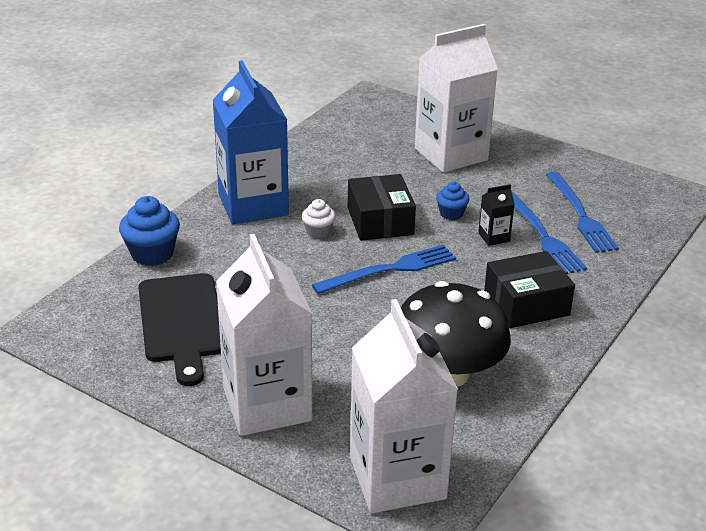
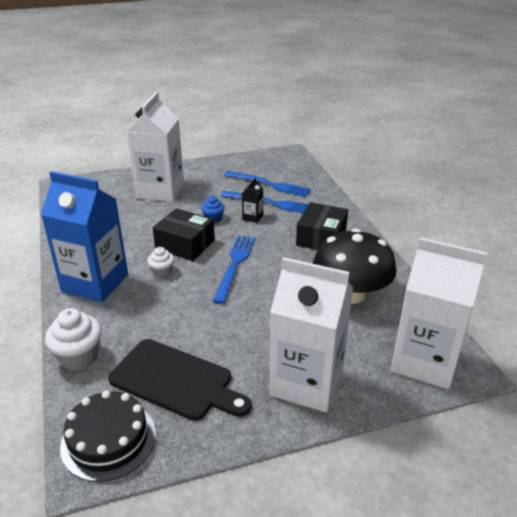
camera: 50 degrees left, 0 degrees up
(80, 324) = (108, 439): none -> black cake
(152, 254) = (79, 356): blue cupcake -> white cupcake

